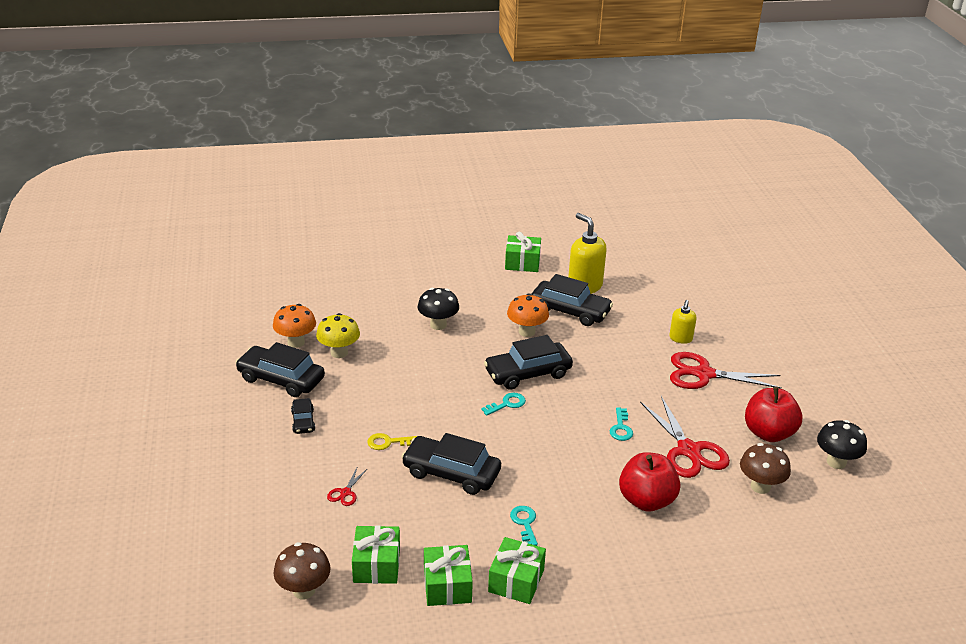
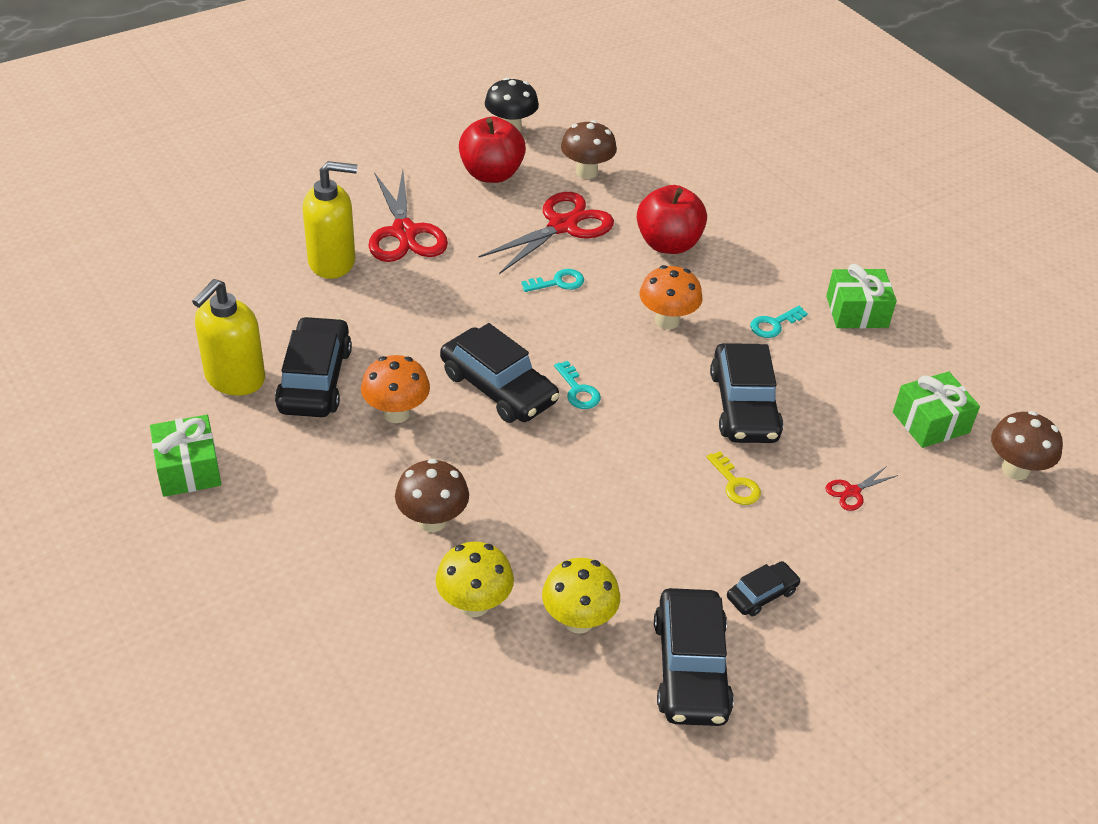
camera: 115 degrees left, 10 degrees up
(296, 342) = (586, 694): orange mushroom -> orange mushroom (667, 320)
(345, 492) = (852, 492): red scissors -> red scissors turned 150 degrees clockwise
(374, 324) = (474, 604): none -> yellow mushroom
(438, 325) = (432, 520): black mushroom -> brown mushroom
(447, 586) = (907, 359): green gift -> none
(507, 404) = (578, 391): turquoise key -> turquoise key turned 150 degrees counterclockwise
(680, 338) = (332, 262): yellow soap dispenser -> yellow soap dispenser, size x1.72

